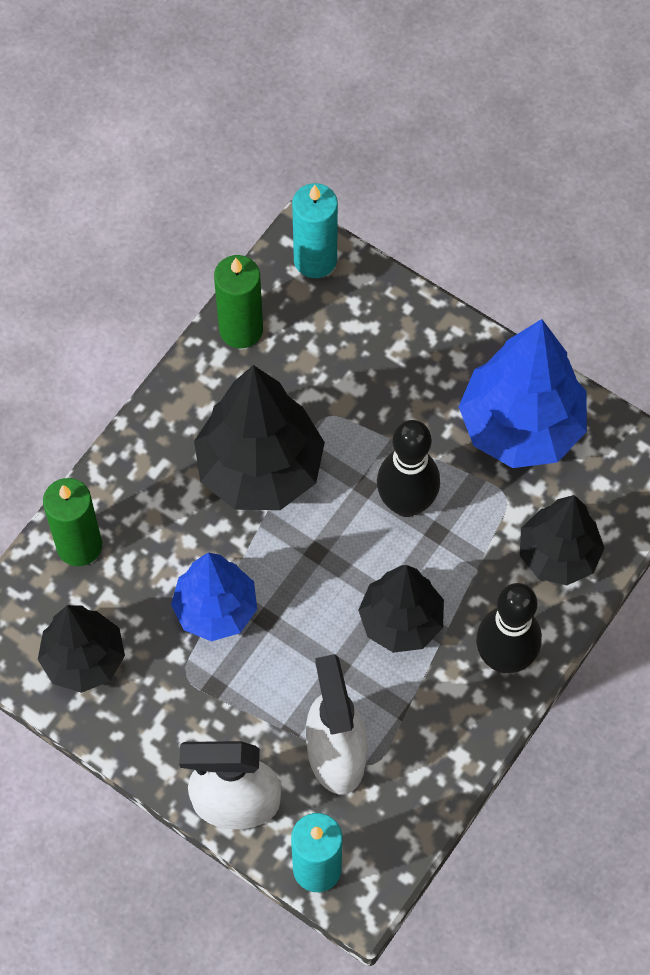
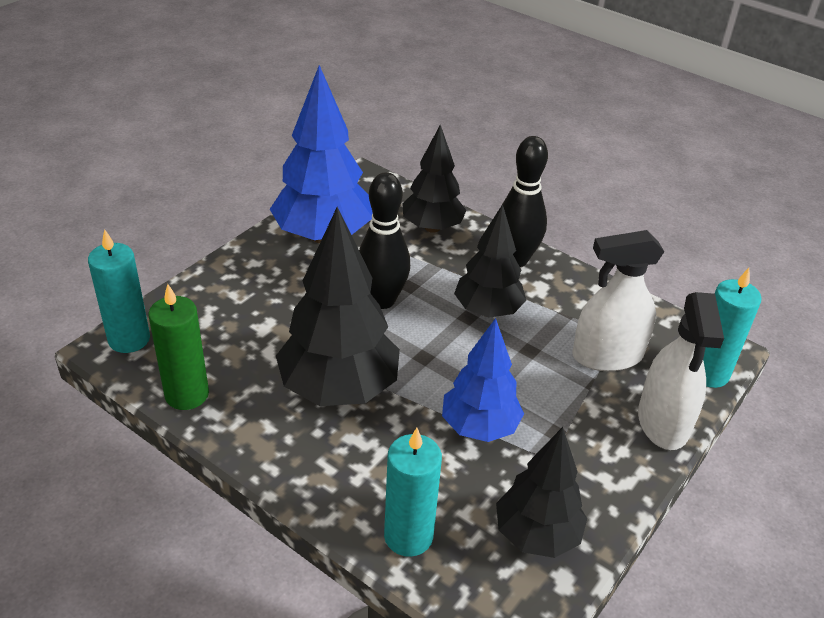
camera: 90 degrees left, 25 degrees down
(79, 545) = (408, 536): green candle -> turquoise candle

